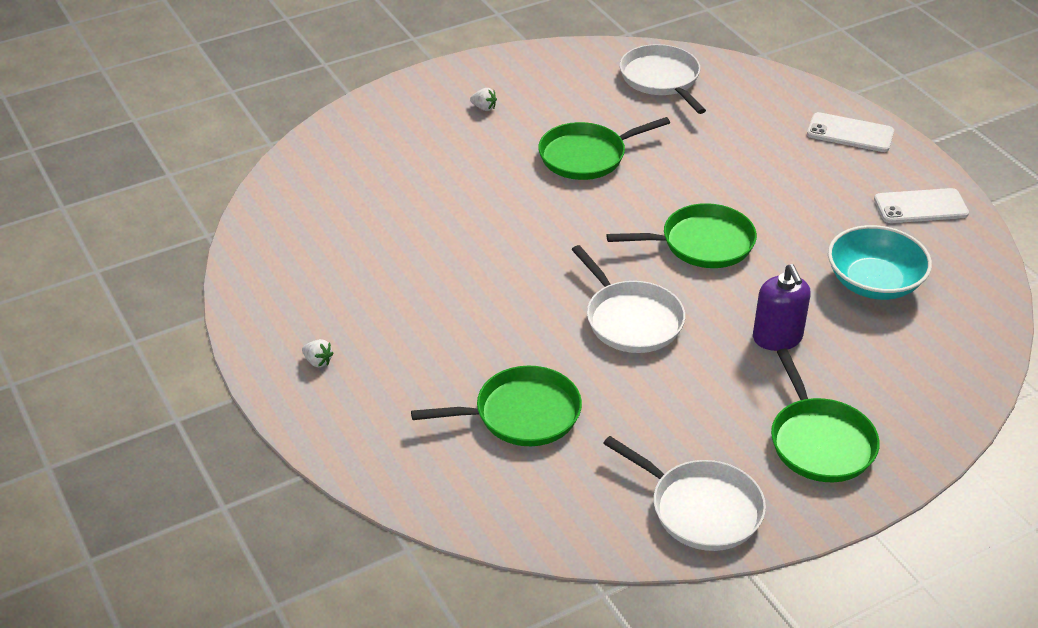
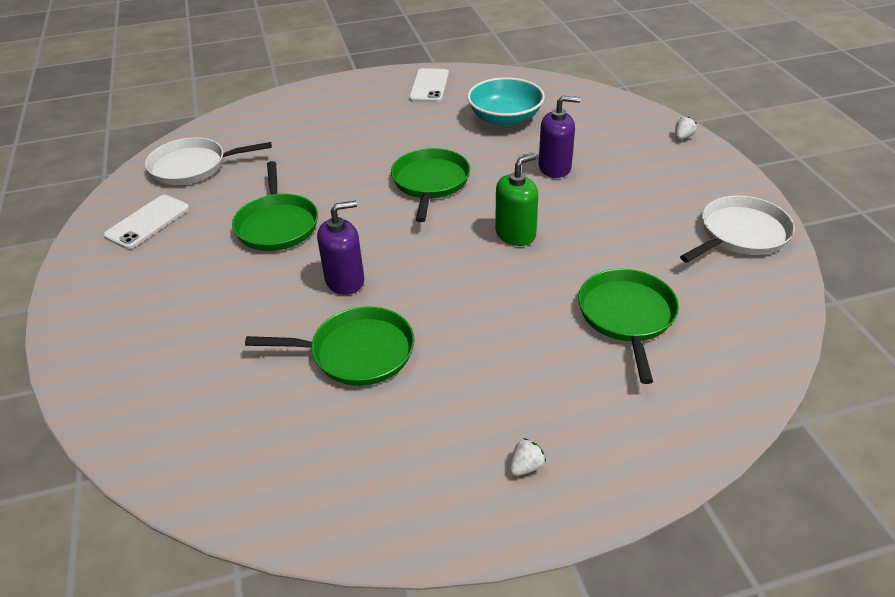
camera: 75 degrees left, 0 degrees up
(484, 108) = (152, 280): white strawberry -> white strawberry (683, 137)
(517, 217) = (345, 280): none -> purple soap dispenser
(631, 320) = (515, 234): white pan -> green soap dispenser
(820, 442) = (669, 169): green pan -> green pan (357, 352)
(850, 133) = (329, 96): white phone -> white phone (147, 222)

